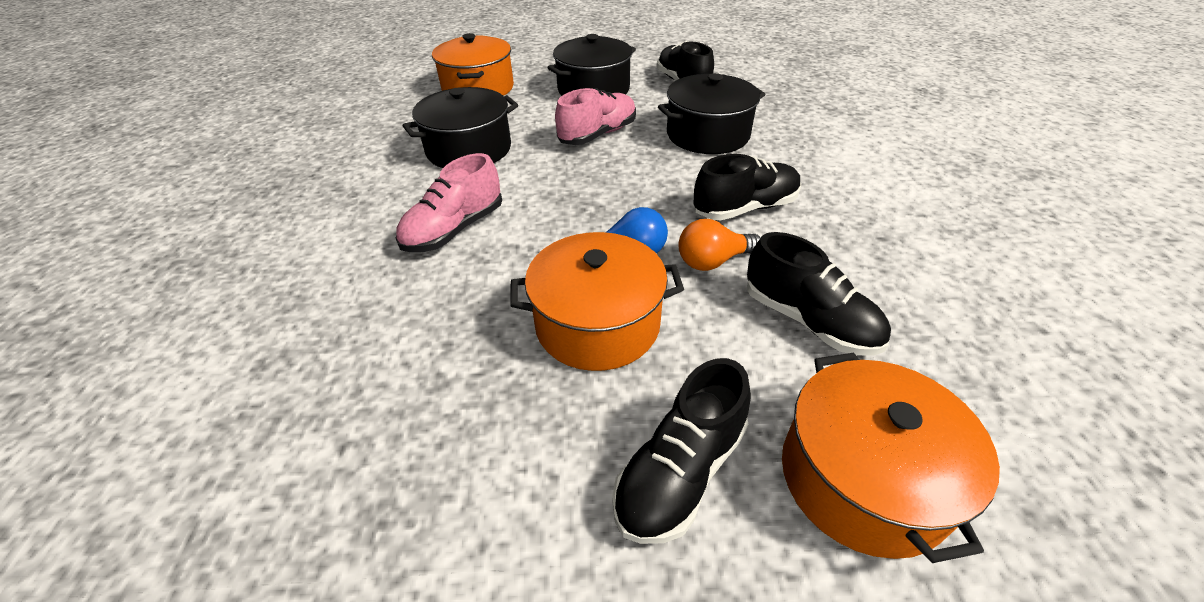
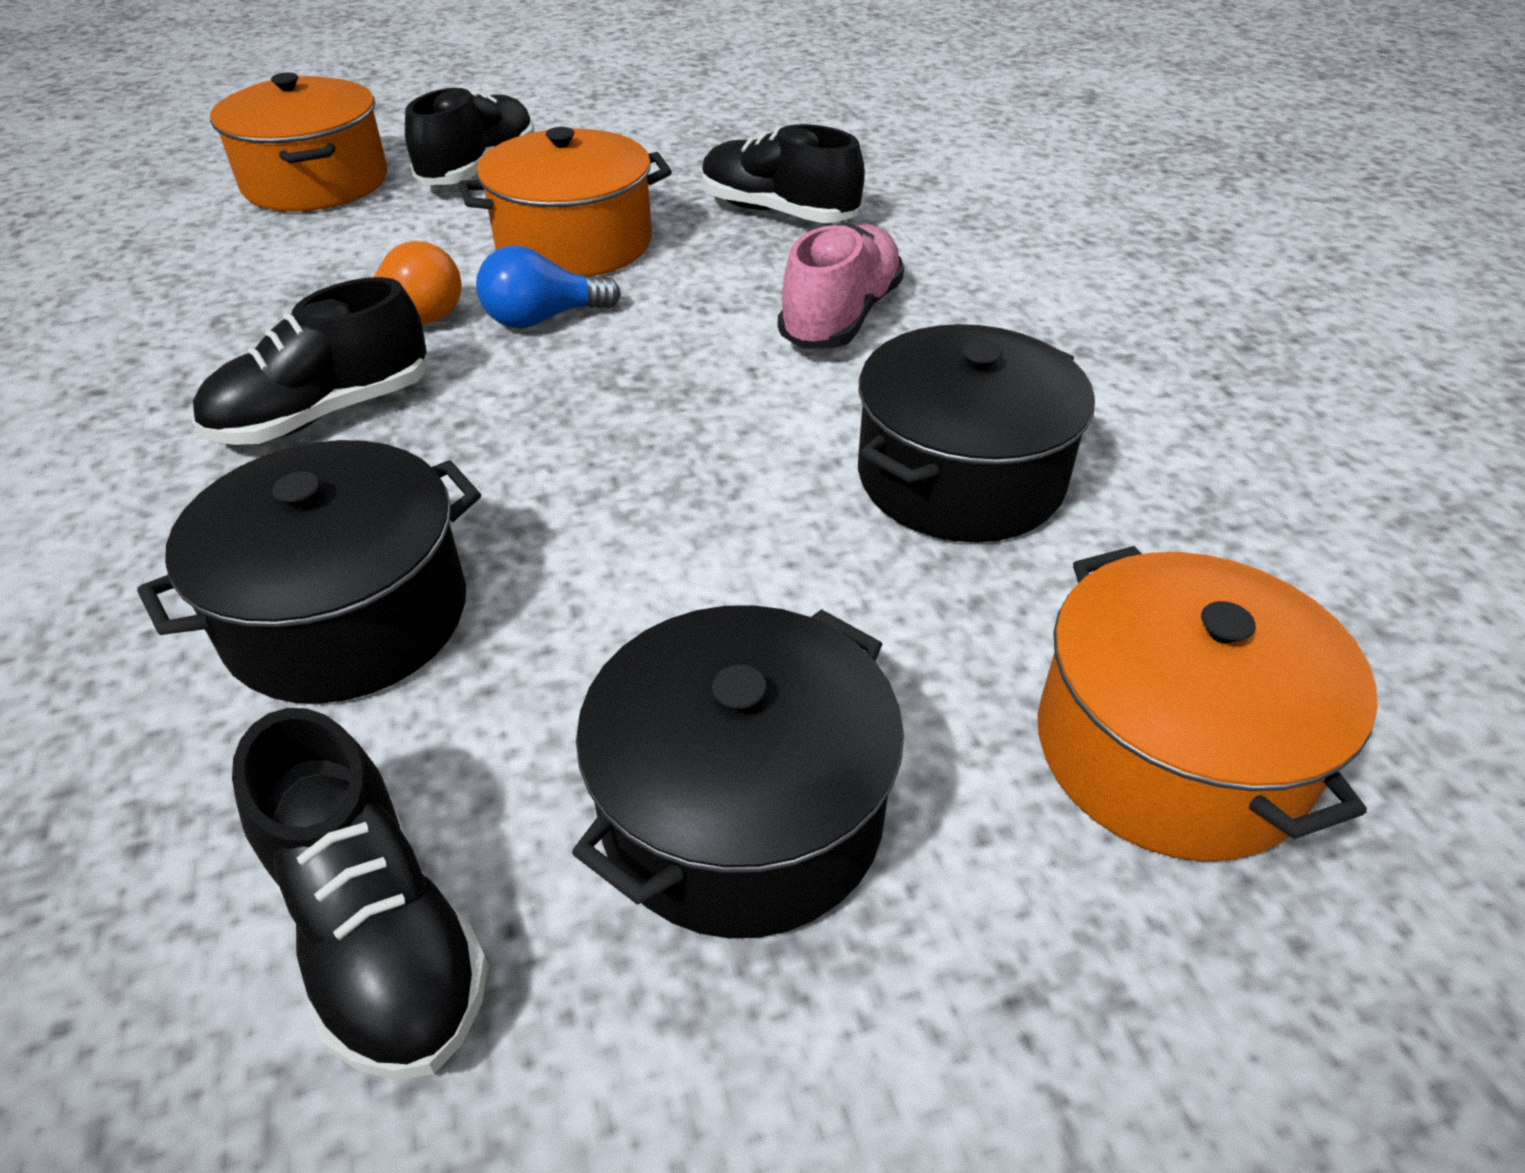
camera: 165 degrees right, 0 degrees up
(598, 135) = (660, 571): pink shoe -> none
(808, 320) = (299, 274): black shoe -> black shoe (778, 212)

